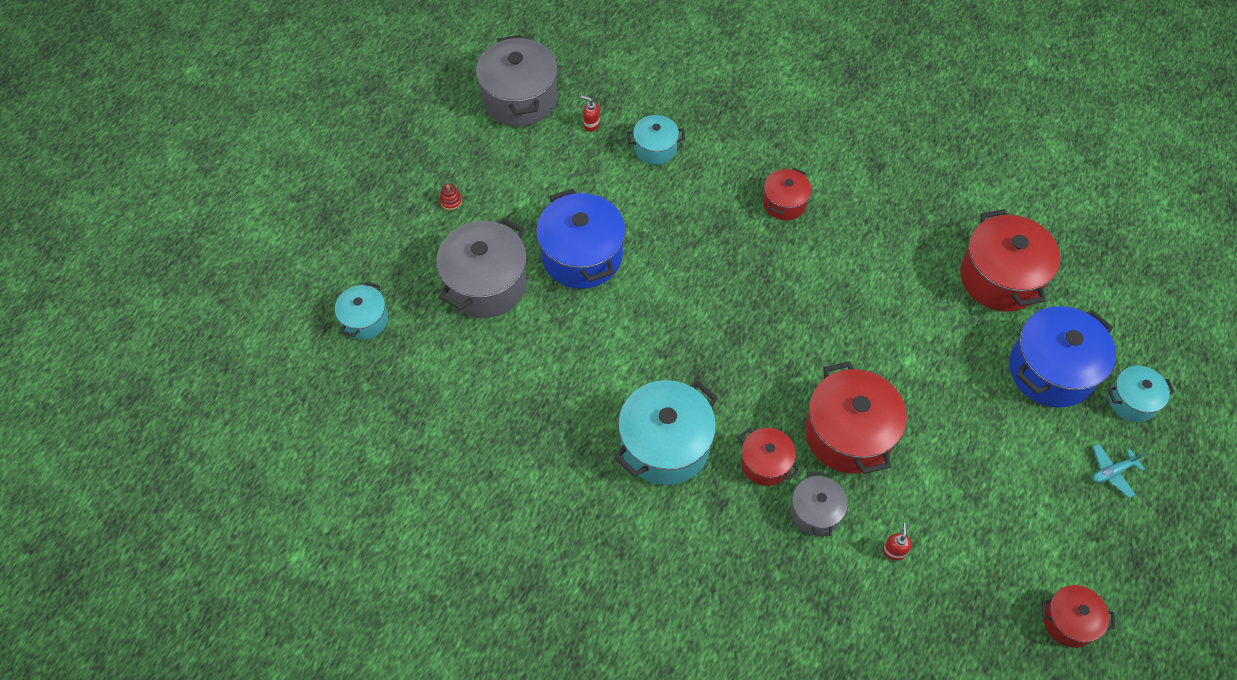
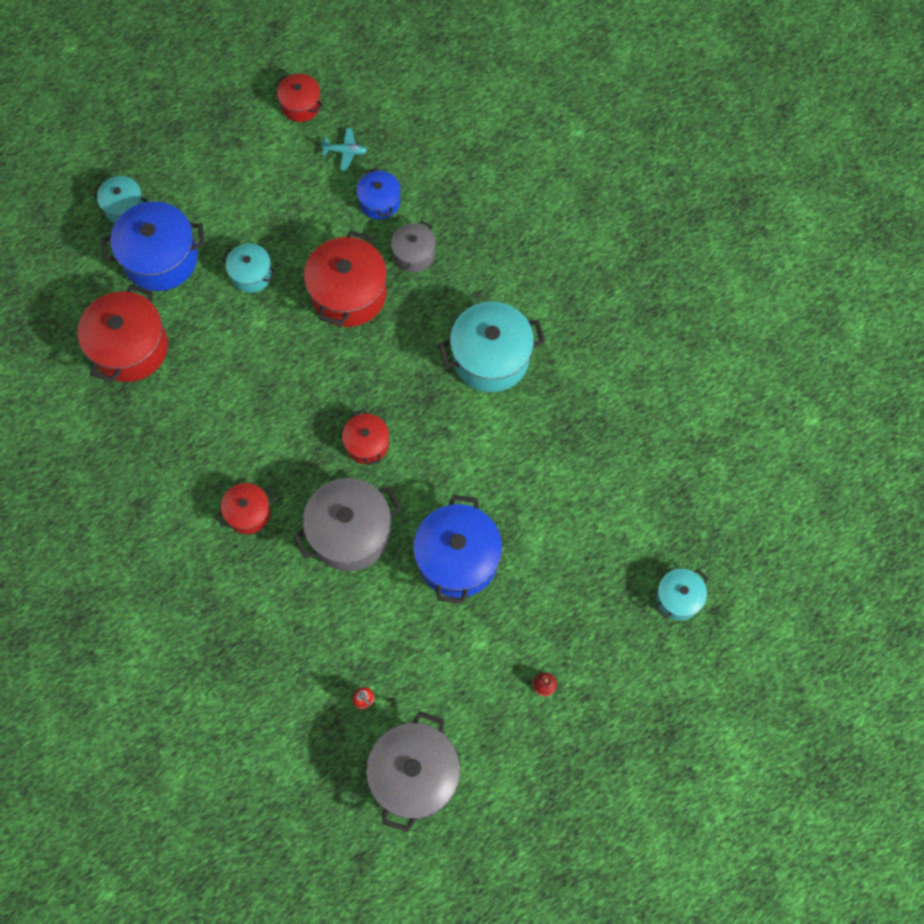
camera: 150 degrees left, 10 degrees up
(486, 284) = (556, 576): grey pot -> grey pot (350, 533)
(655, 148) = (322, 637): turquoise pot -> turquoise pot (251, 274)
(765, 463) = (425, 305): red pot -> red pot (367, 444)
(894, 551) = (379, 202): red soap dispenser -> blue pot
(1112, 472) = (186, 171): turquoise plane -> turquoise plane (345, 152)

